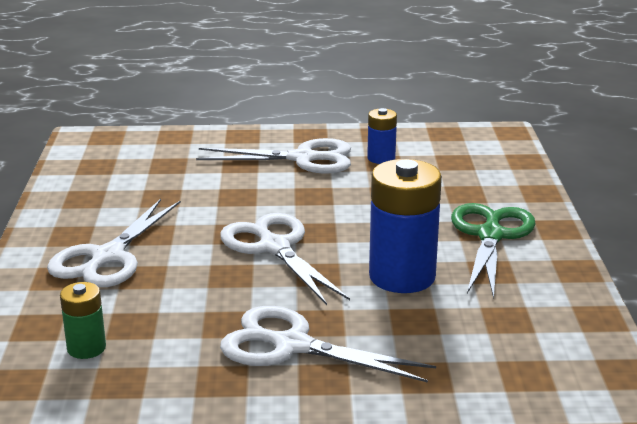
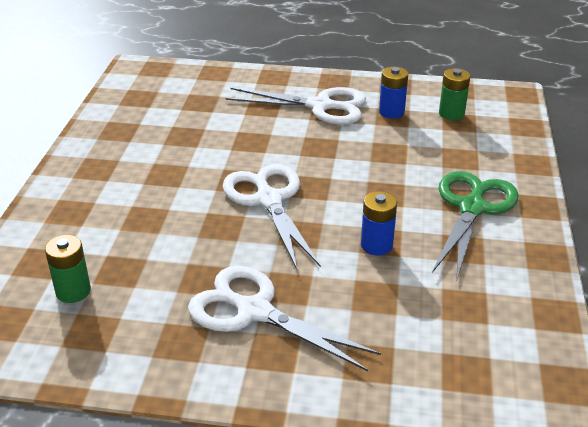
camera: 10 degrees right, 10 degrees up
(108, 257) = (120, 195): white scissors -> none
(402, 276) = (376, 245): blue battery -> blue battery, size x0.52
(444, 155) = (451, 114): none -> green battery

